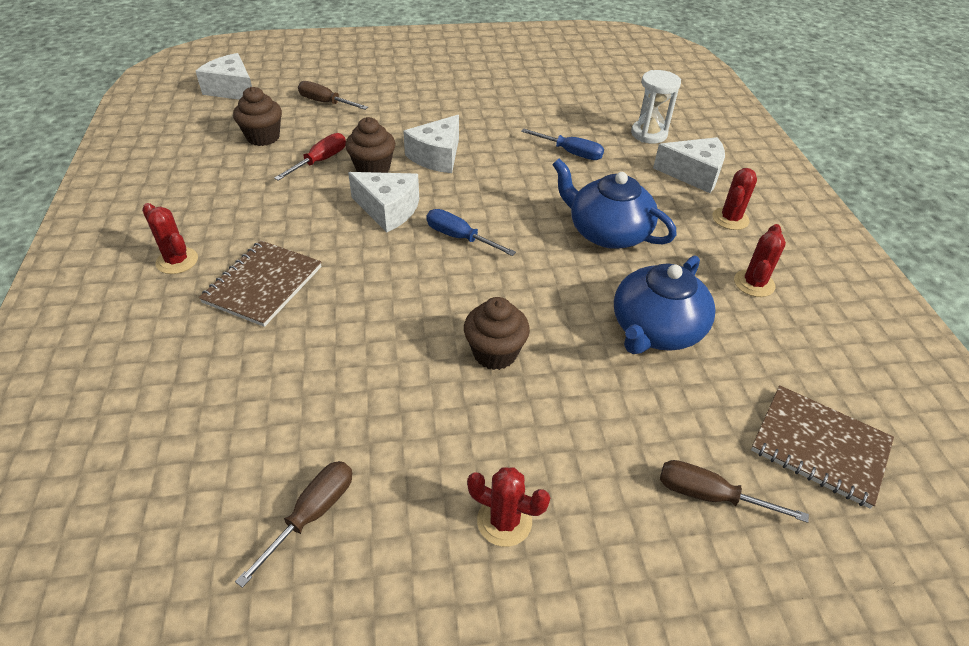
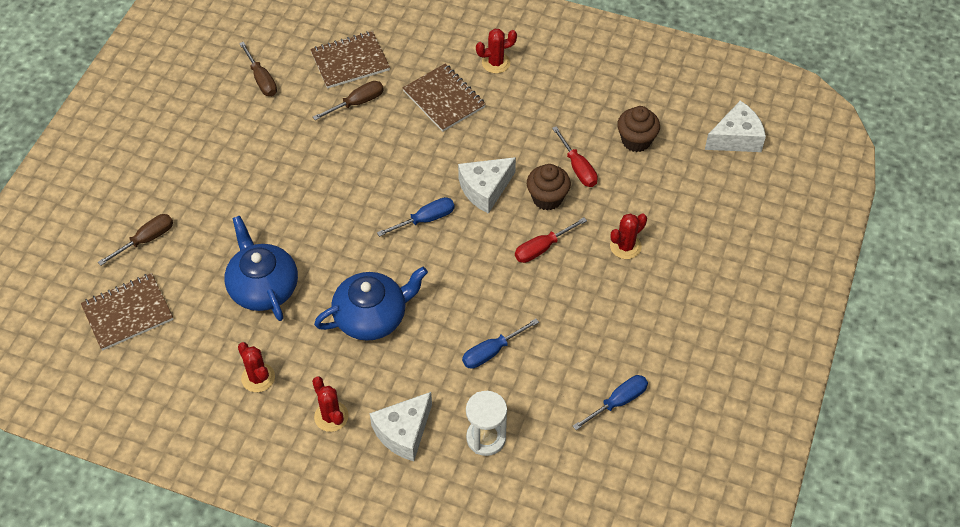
camera: 120 degrees right, 10 degrees up
(224, 410) = (350, 61): none -> brown notebook
(325, 102) = (678, 199): brown screwdriver -> brown screwdriver (357, 103)
(437, 156) = (541, 248): white cheese -> red screwdriver
(495, 353) = (306, 192): brown cupcake -> none
(504, 521) = (201, 148): red cactus -> red cactus (625, 246)
(552, 88) = (618, 401): none -> blue screwdriver

